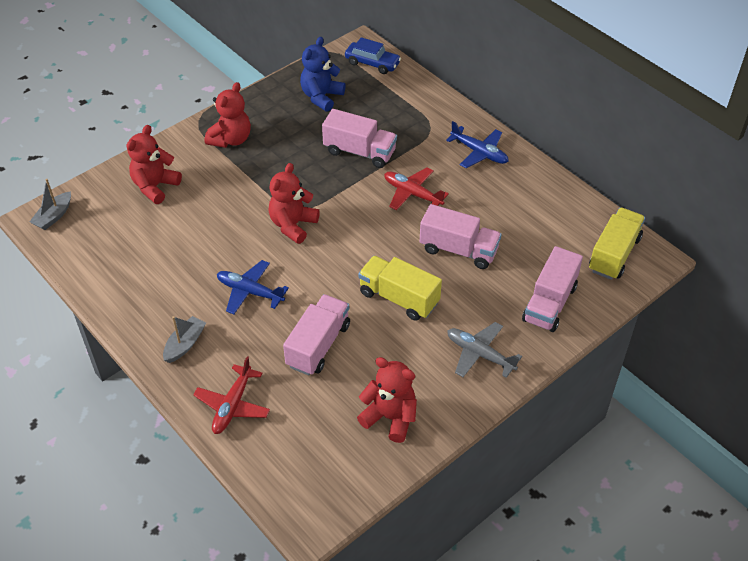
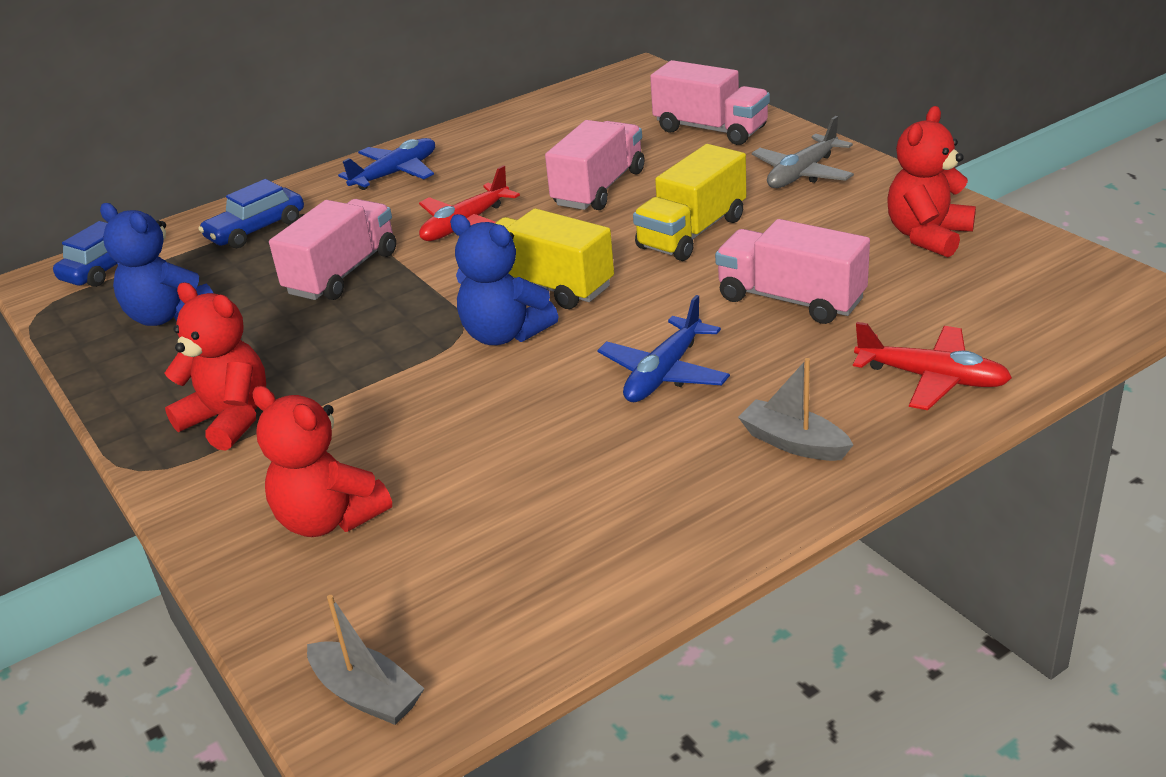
camera: 80 degrees left, 15 degrees down
(293, 225) = (504, 334): red teddy bear -> blue teddy bear
(409, 108) = (256, 229): none -> blue car
(614, 254) = (628, 91): yellow truck -> yellow truck (547, 285)

